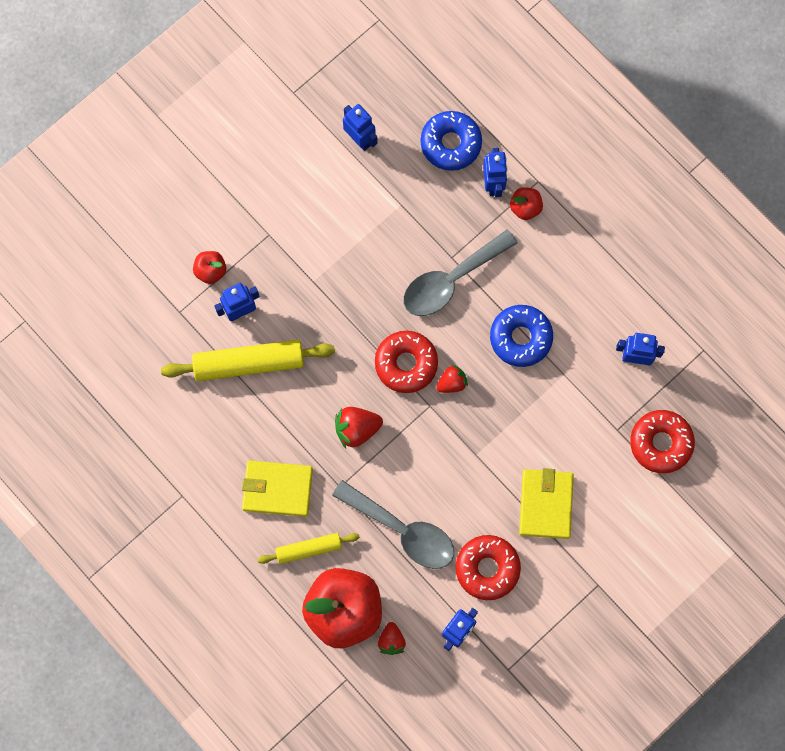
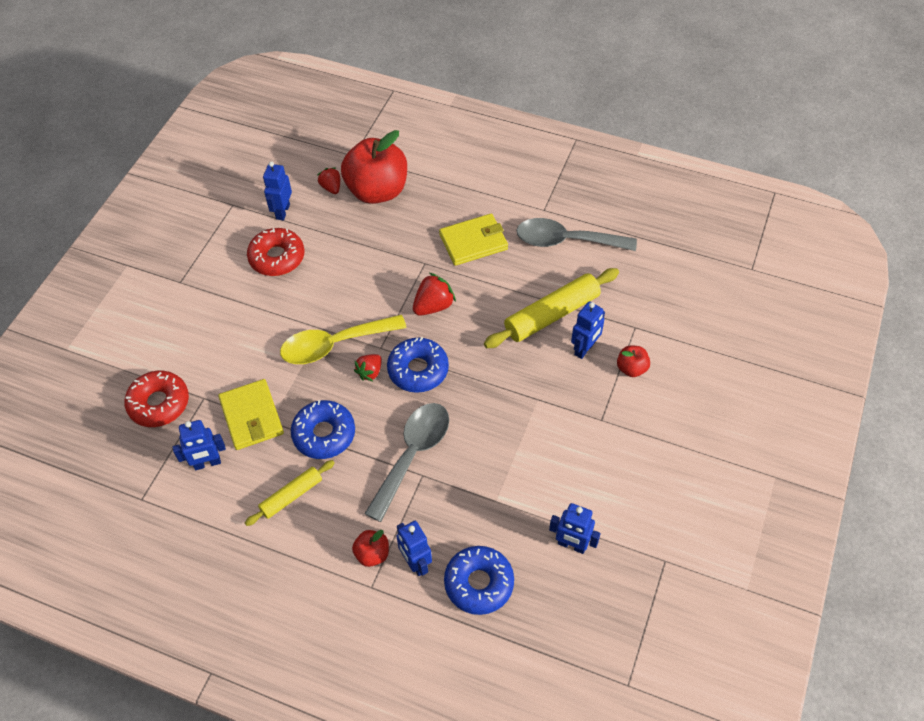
camera: 155 degrees right, 20 degrees down
(309, 549) = (426, 216): yellow rolling pin -> yellow rolling pin (291, 496)
(402, 530) = (358, 255): grey spoon -> grey spoon (566, 241)
(406, 364) = (418, 370): red donut -> blue donut
(472, 430) = (335, 344): none -> yellow spoon
(545, 504) = (246, 318): yellow wallet -> yellow wallet (252, 416)

